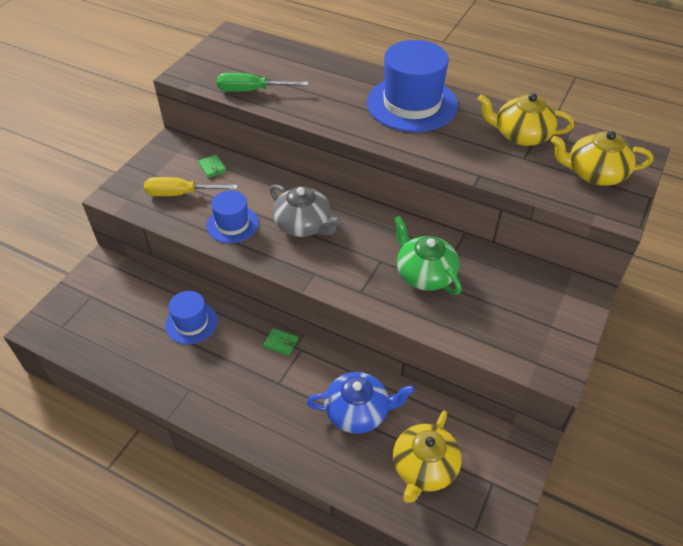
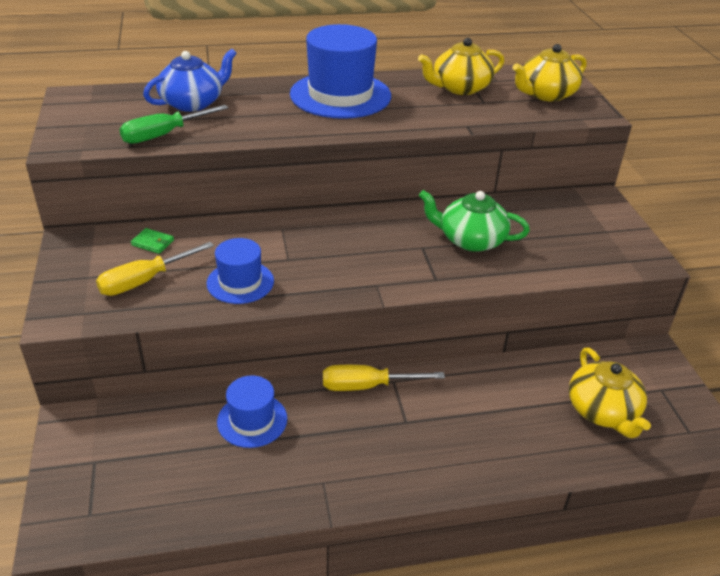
camera: 40 degrees left, 10 degrees down
(281, 343) = (367, 386): green wallet -> yellow screwdriver
(303, 225) = (315, 251): grey teapot -> none
(358, 411) = (502, 401): blue teapot -> blue teapot (193, 103)

